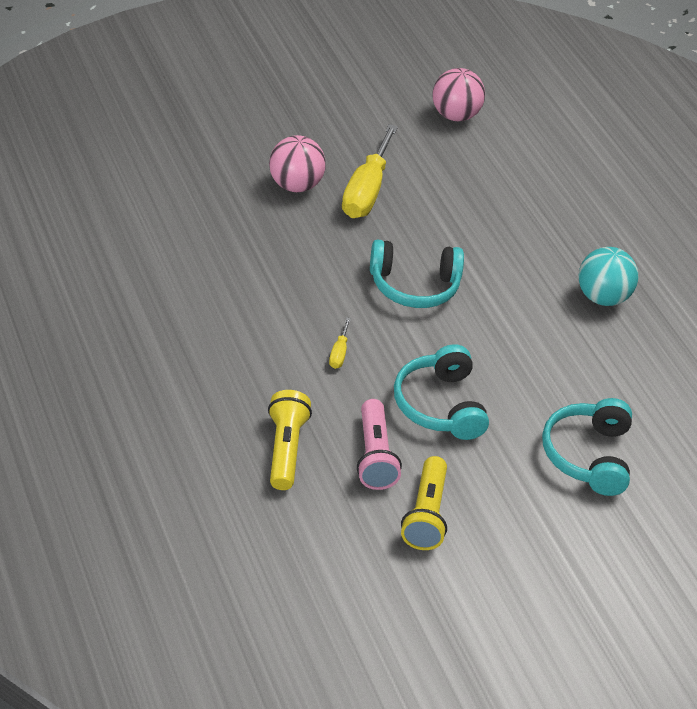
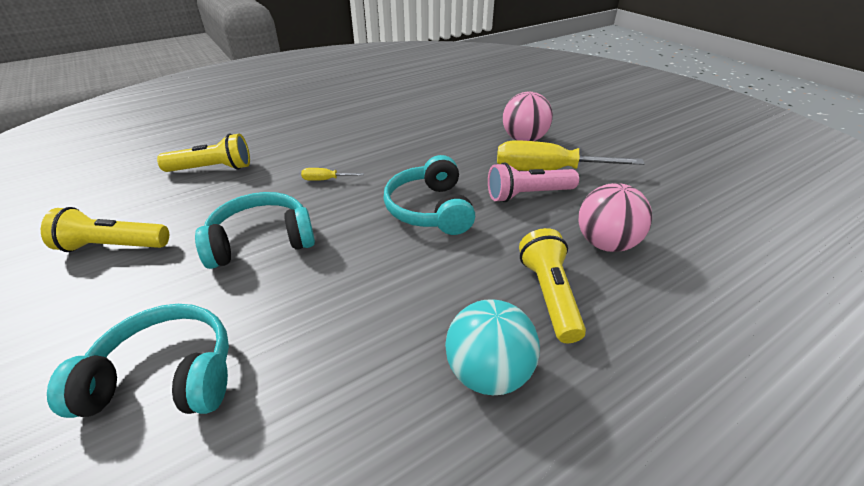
camera: 85 degrees right, 5 degrees down
(374, 456) = (197, 210): pink flashlight -> pink flashlight (527, 195)
(454, 116) = (725, 209): pink ball -> pink ball (605, 243)
(537, 248) = (549, 295): none -> yellow flashlight

